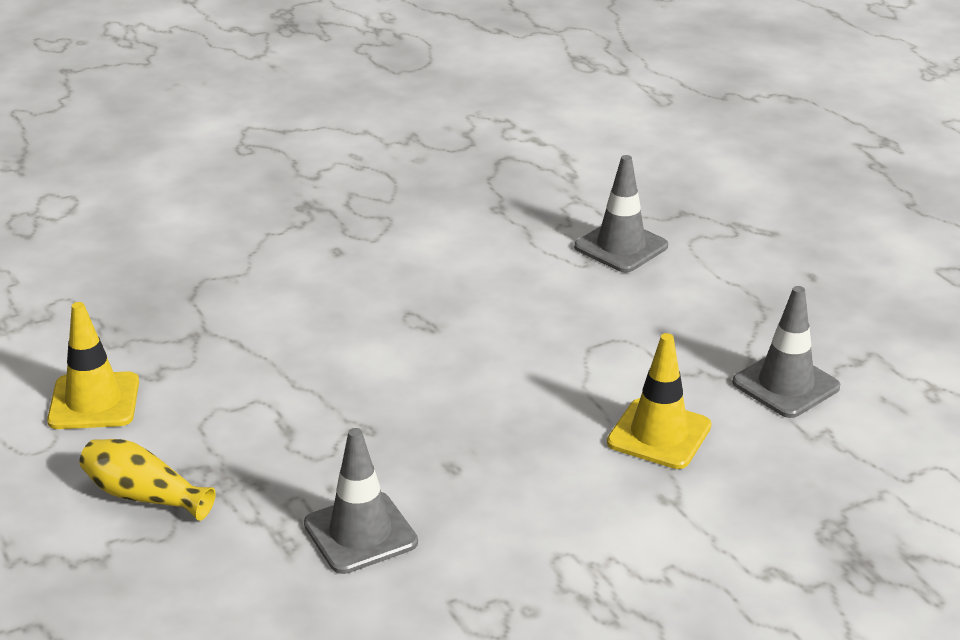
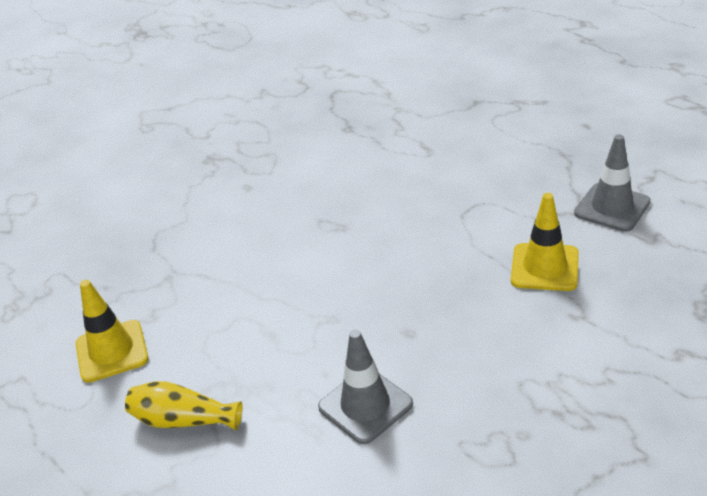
camera: 10 degrees left, 5 degrees up
(621, 246) = (446, 135): grey traffic cone -> none

